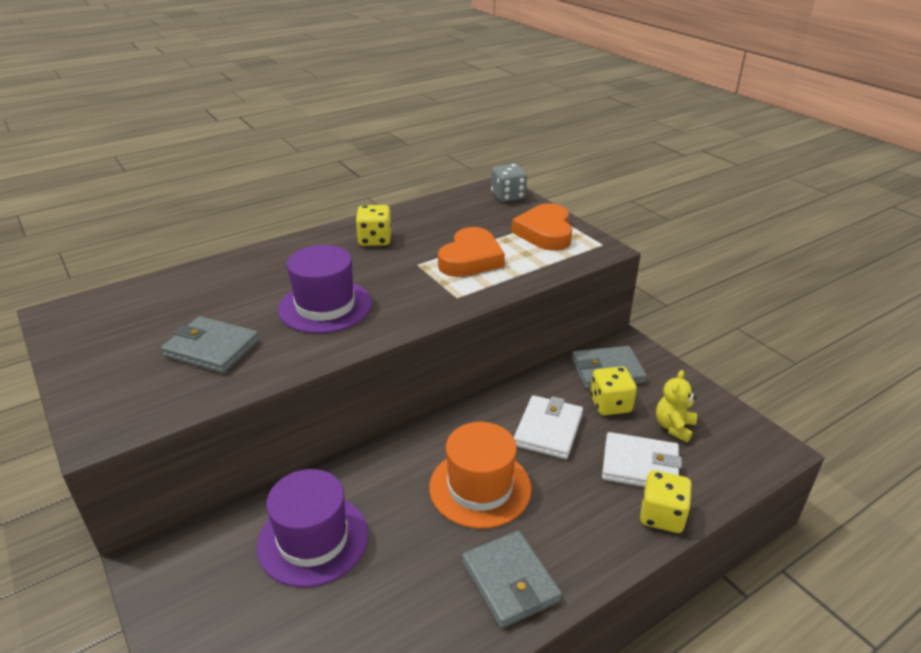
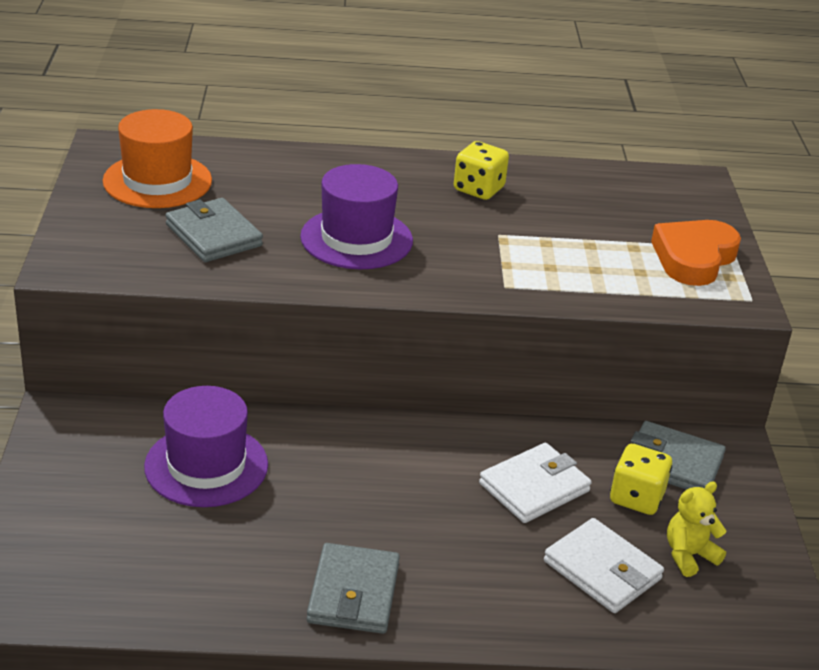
camera: 30 degrees right, 0 degrees up
(470, 259) = (566, 252): orange heart -> none
(480, 487) = (404, 502): orange hat -> orange hat (157, 181)
(508, 196) = (698, 197): grey dice -> none
(662, 516) = (573, 625): yellow dice -> none

